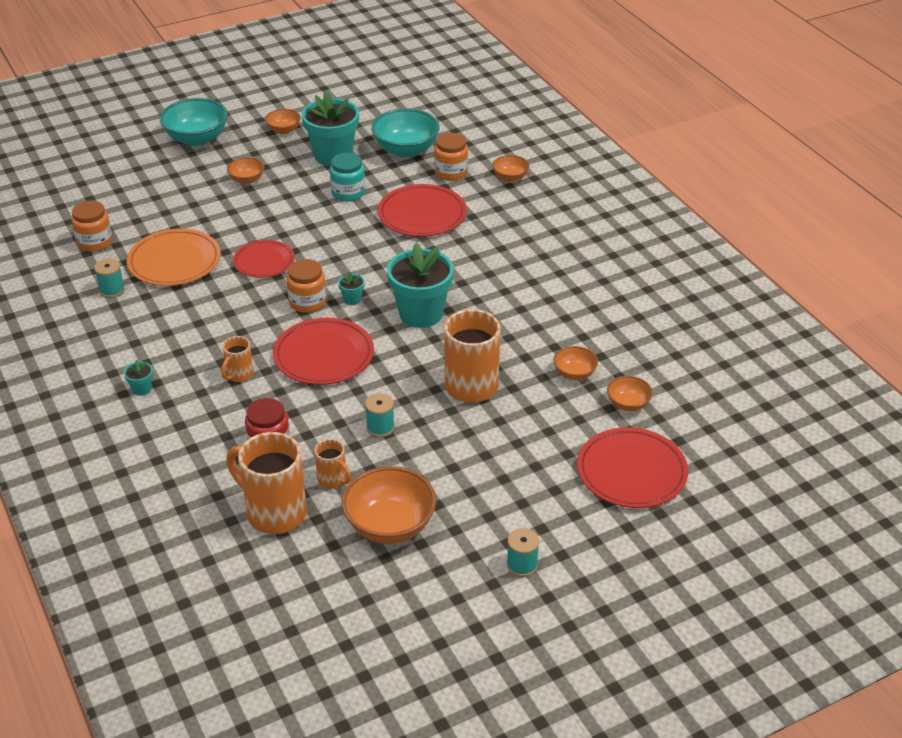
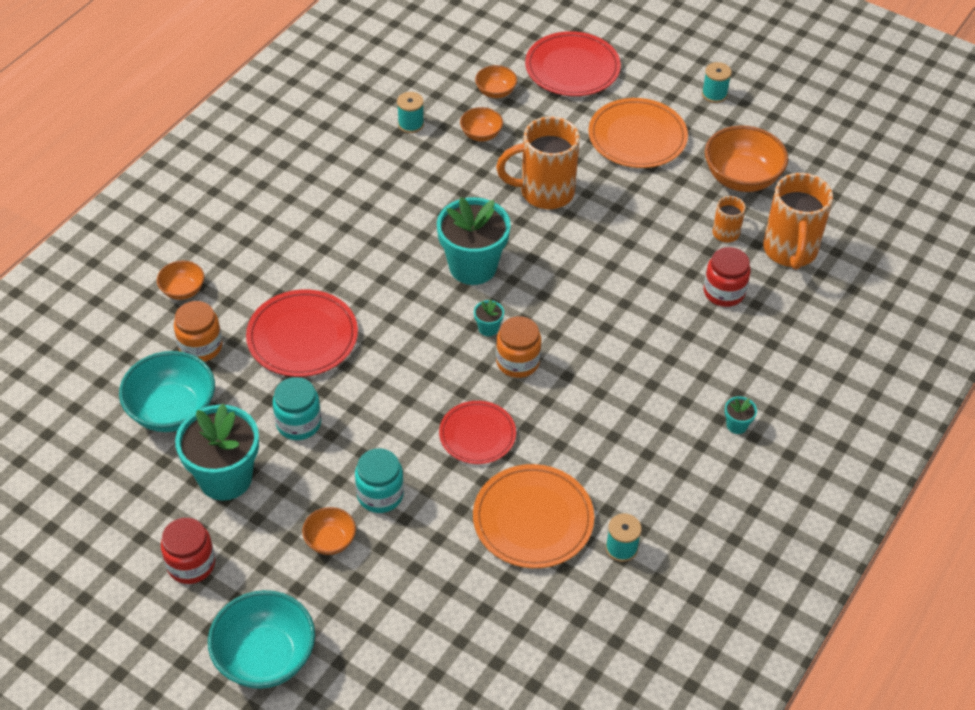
camera: 120 degrees left, 10 degrees up
(95, 242) = (553, 625): orange jar -> none
(239, 375) = (659, 360): orange mug -> none
(259, 207) = (380, 494): none -> turquoise jar
(284, 130) = (191, 564): orange bowl -> red jar
(324, 355) = (585, 311): red plate -> none
(380, 428) = (644, 229): turquoise spool -> turquoise spool (411, 124)
(499, 475) = (637, 137): none -> orange plate

